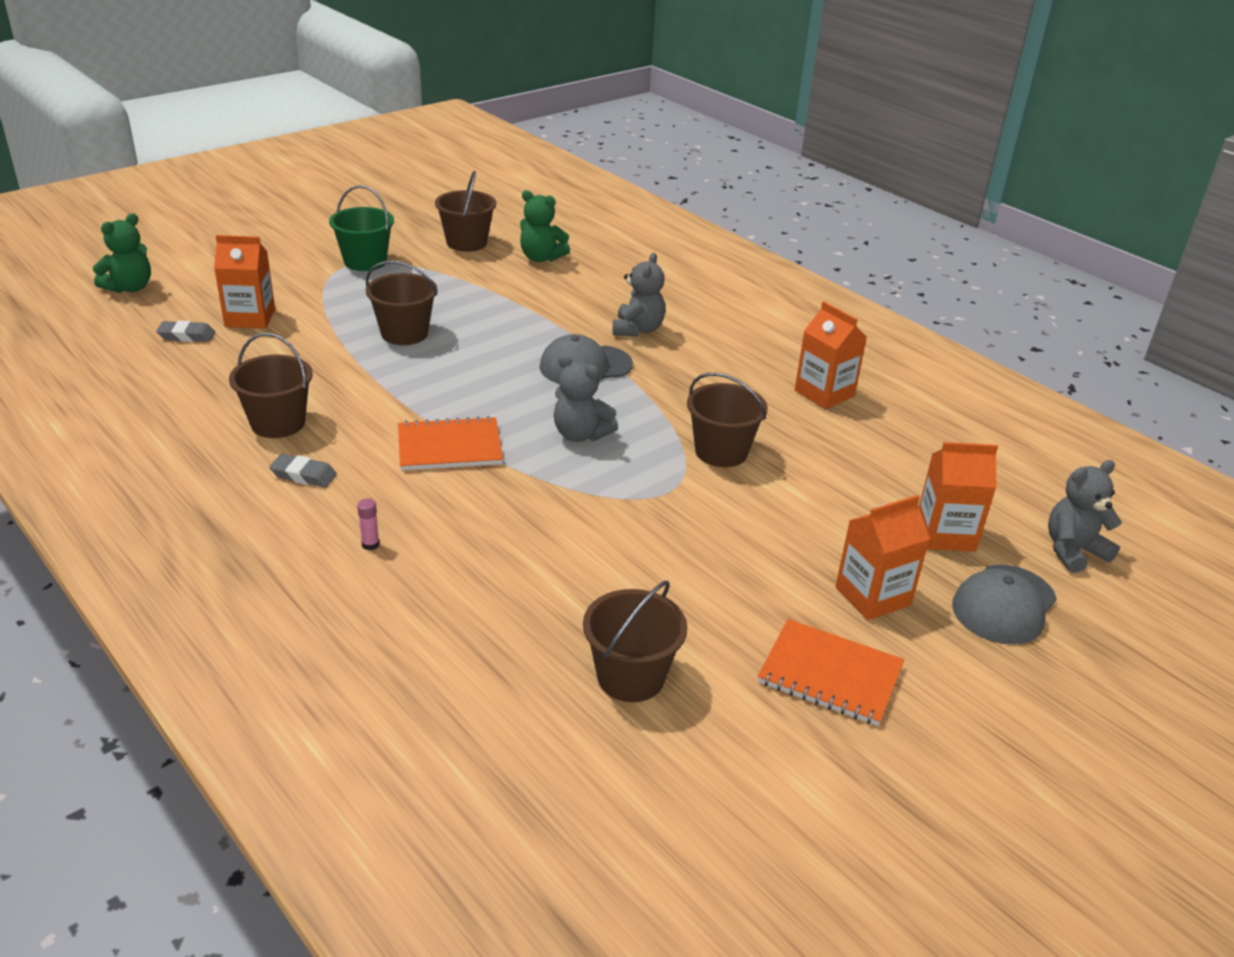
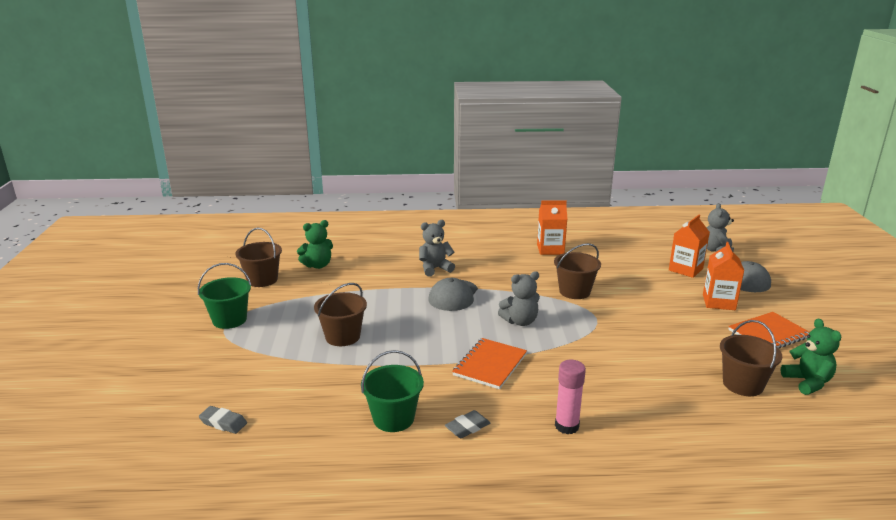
camera: 50 degrees left, 10 degrees down
(129, 288) = (105, 429): green teddy bear -> green teddy bear (807, 382)
(187, 336) = (223, 423): grey eraser -> grey eraser turned 75 degrees clockwise
(250, 318) = (238, 387): orange carton -> none
(278, 423) = (393, 418): brown bucket -> green bucket
(370, 544) = (566, 426): pink glue stick -> pink glue stick, size x2.01
(637, 329) = (435, 269): grey teddy bear -> grey teddy bear turned 75 degrees counterclockwise

